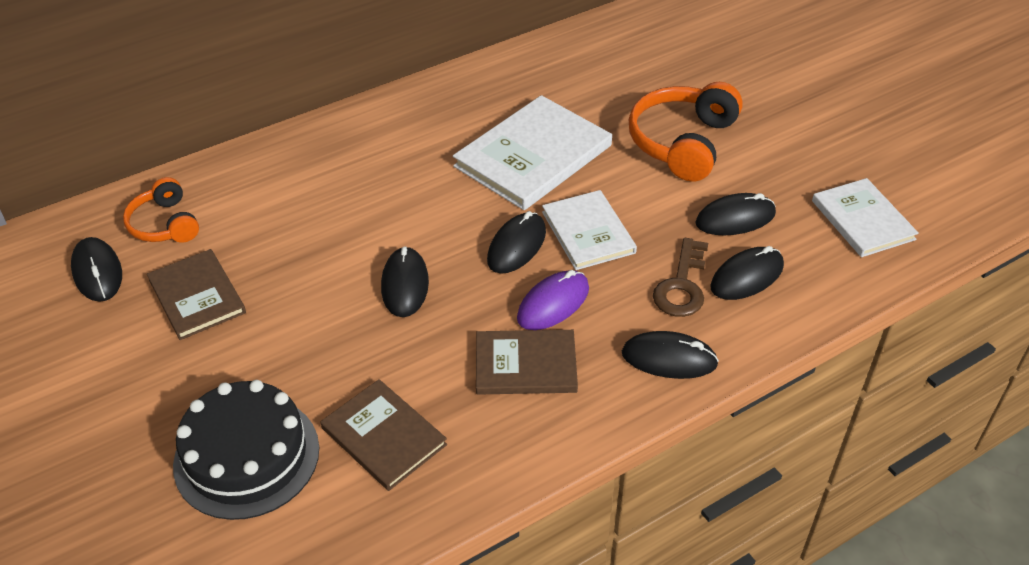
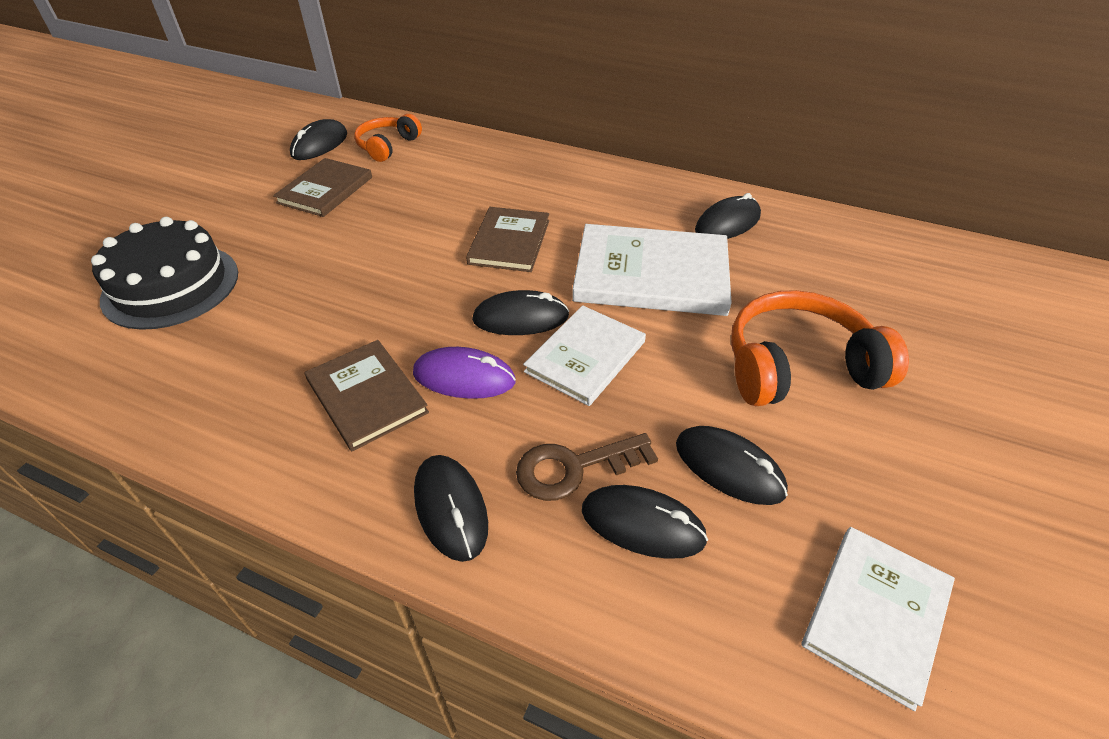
camera: 55 degrees right, 0 degrees up
(384, 436) = (226, 347): brown book -> brown book (509, 242)
(405, 285) = (414, 277): black mouse -> black mouse (727, 223)

